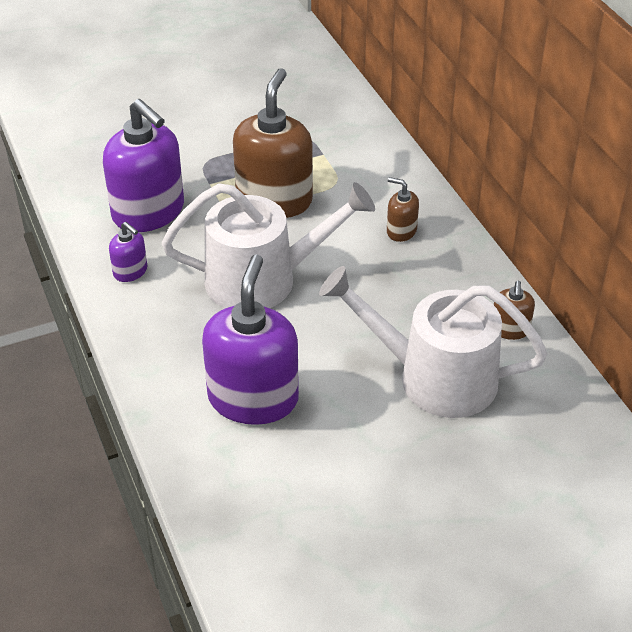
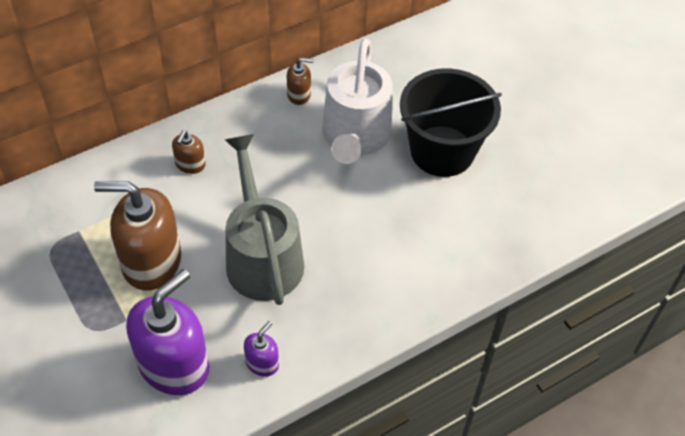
camera: 100 degrees left, 10 degrees up
(253, 398) = (398, 245): purple soap dispenser -> none
(262, 280) = (262, 256): white watering can -> grey watering can
(401, 466) = (442, 151): none -> black bucket

